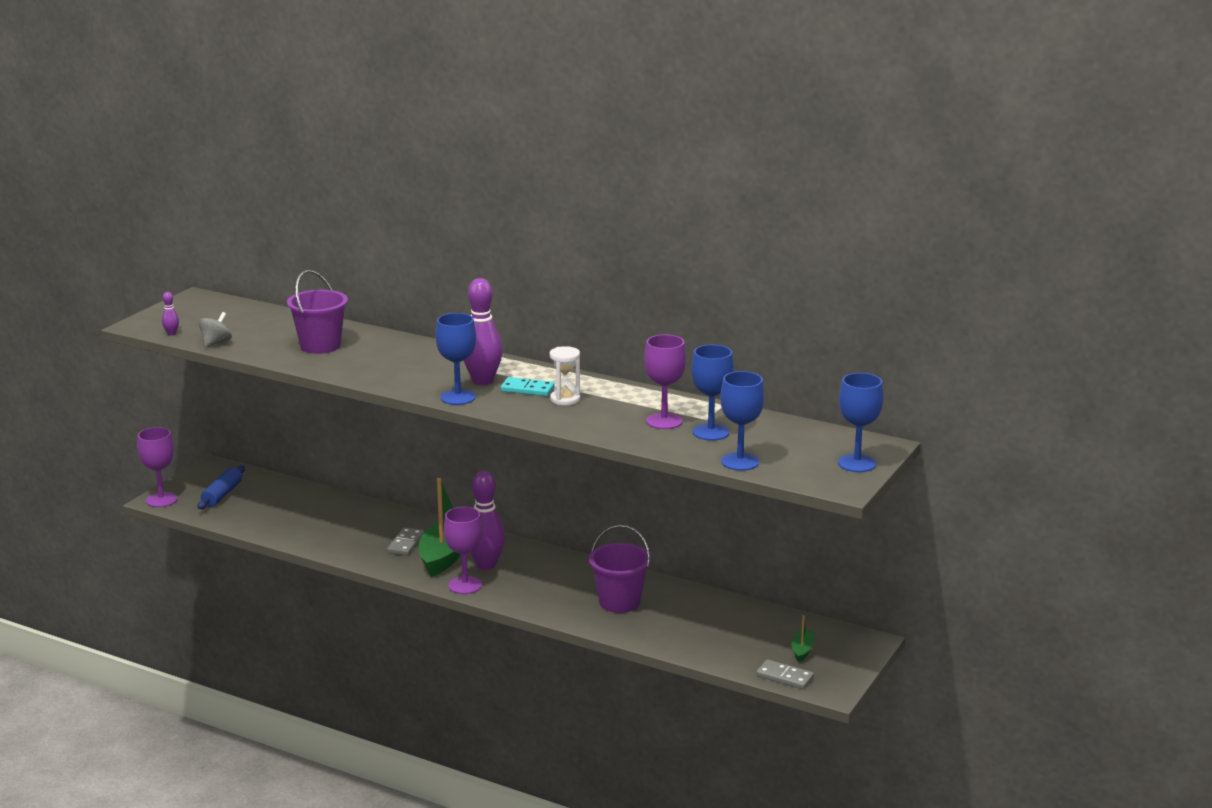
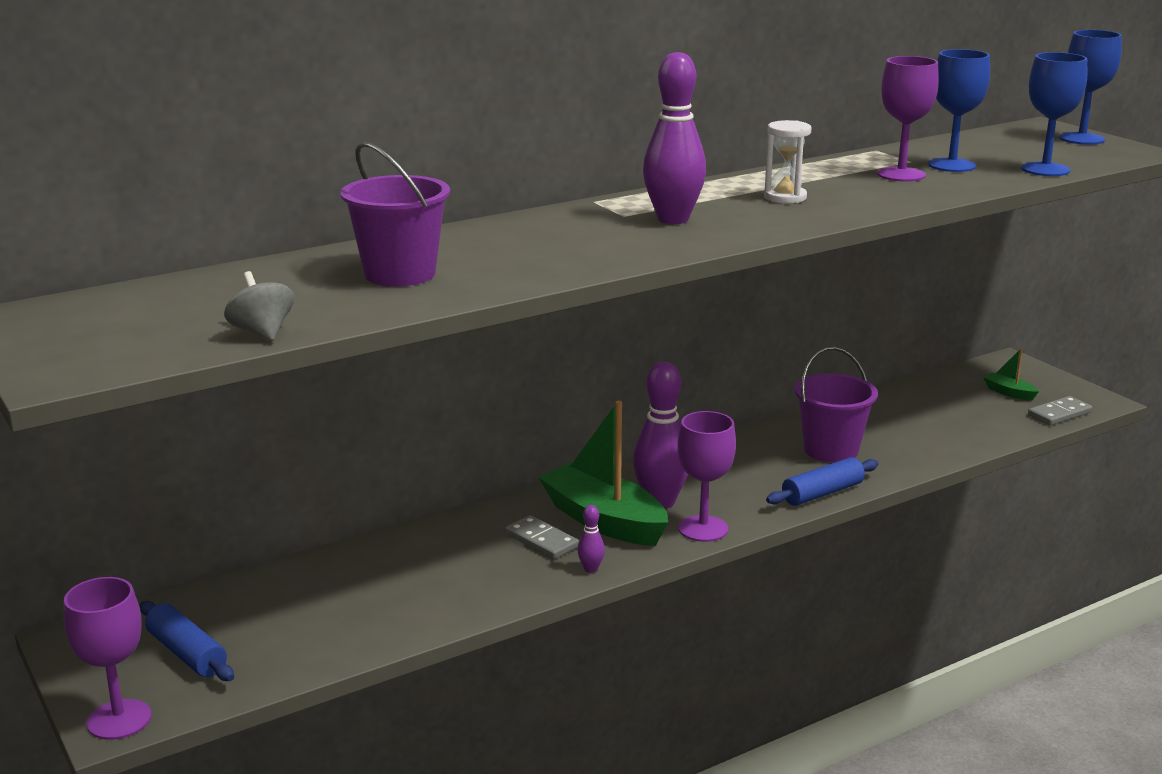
camera: 60 degrees left, 0 degrees up
(171, 334) = (154, 357): purple bowling pin -> purple bowling pin (591, 569)
(458, 397) = (714, 238): blue goblet -> none
(527, 389) = (730, 206): turquoise domino -> none
(551, 612) = (822, 493): none -> blue rolling pin

